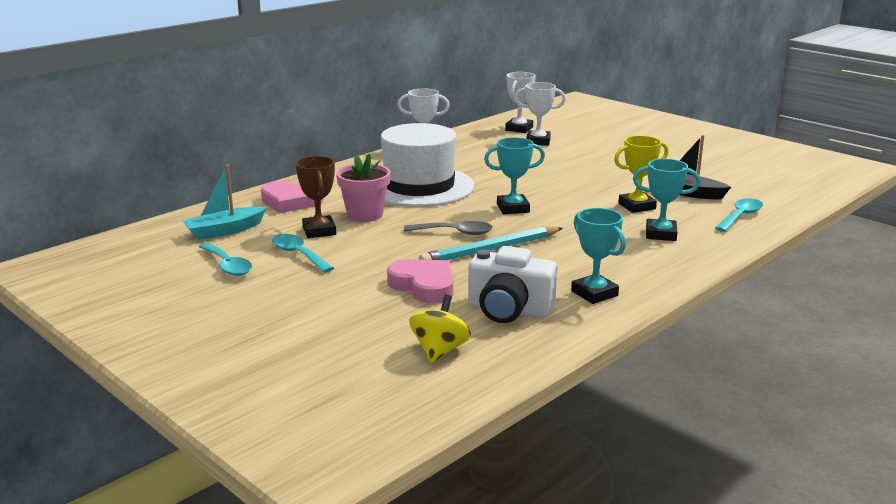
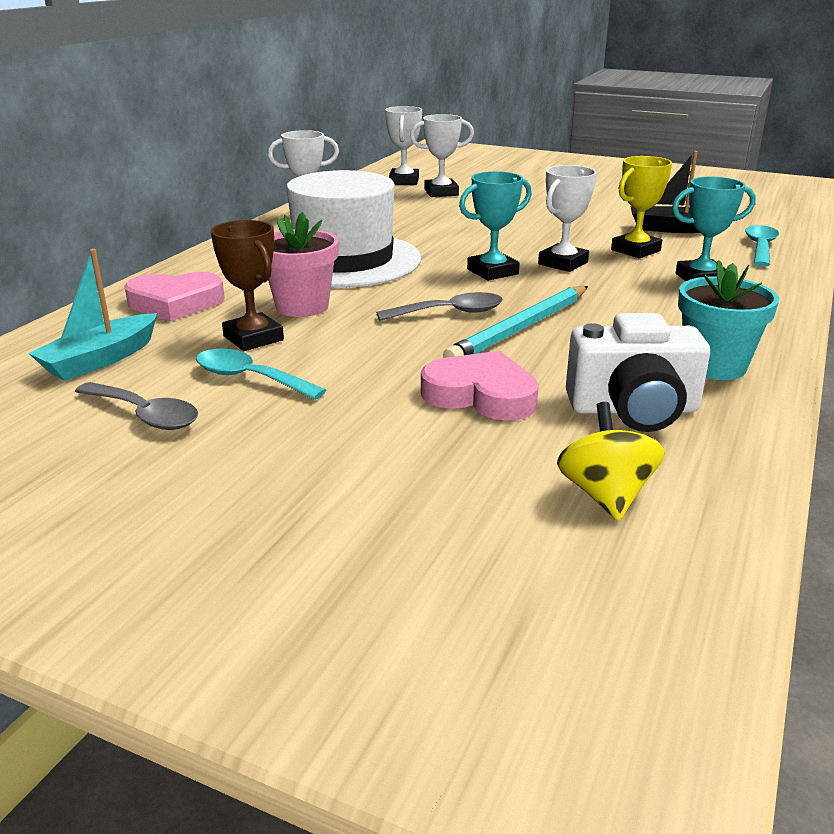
camera: 20 degrees left, 5 degrees up
(227, 266) = (145, 415): turquoise spoon -> grey spoon
(570, 209) = (563, 263): none -> white trophy
(594, 293) = (714, 366): turquoise trophy -> turquoise flower pot

